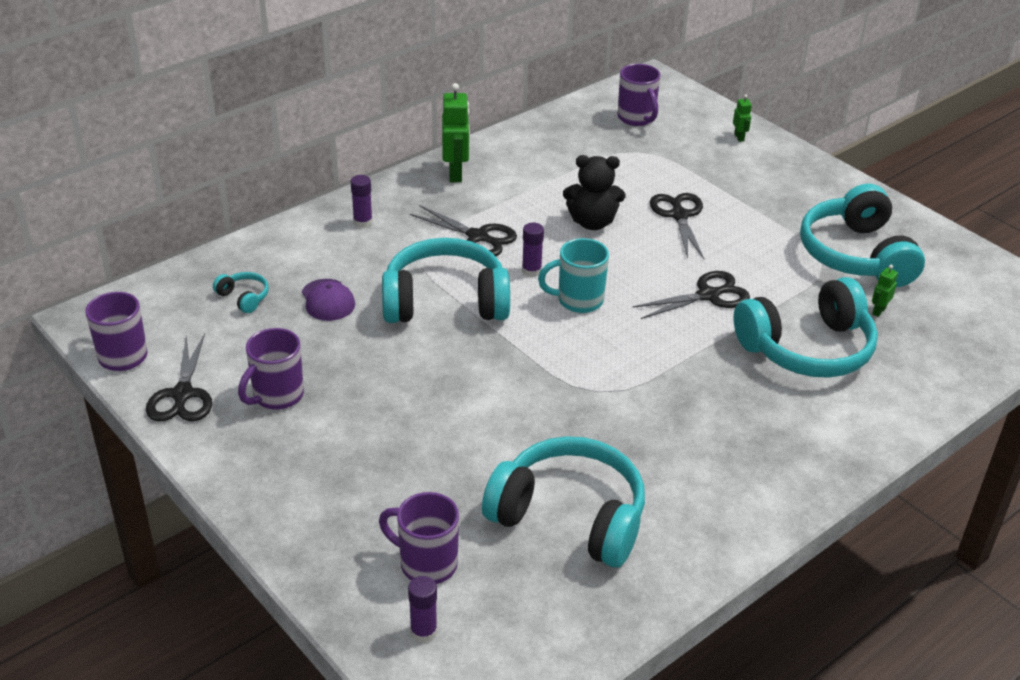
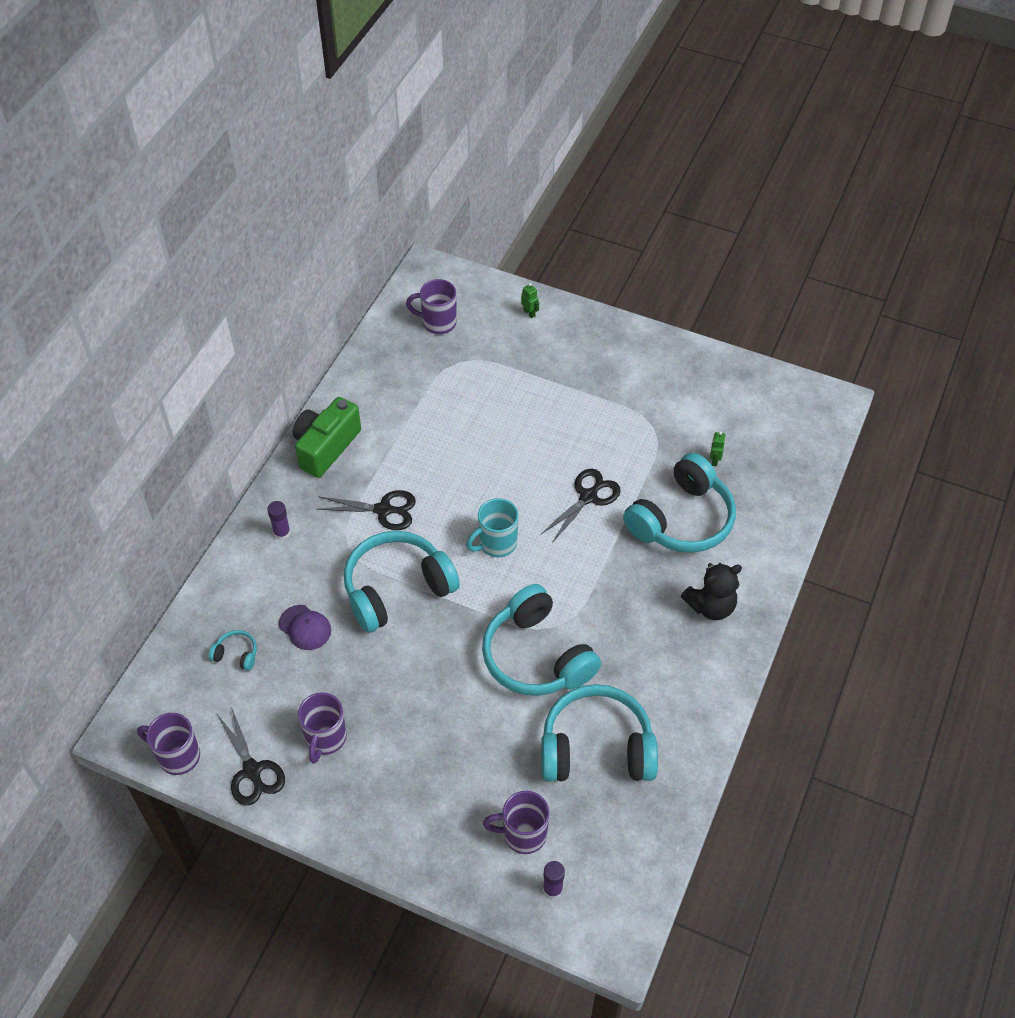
camera: 25 degrees left, 15 degrees up
(456, 173) = (326, 447): green robot -> green camera
(531, 271) = (445, 528): purple glue stick -> none
(592, 222) = (464, 456): black teddy bear -> black teddy bear (711, 606)
(637, 118) = (438, 322): purple mug -> purple mug turned 150 degrees clockwise
(679, 215) = (526, 421): black scissors -> none
(856, 255) = (674, 409): turquoise headphones -> turquoise headphones (536, 656)

